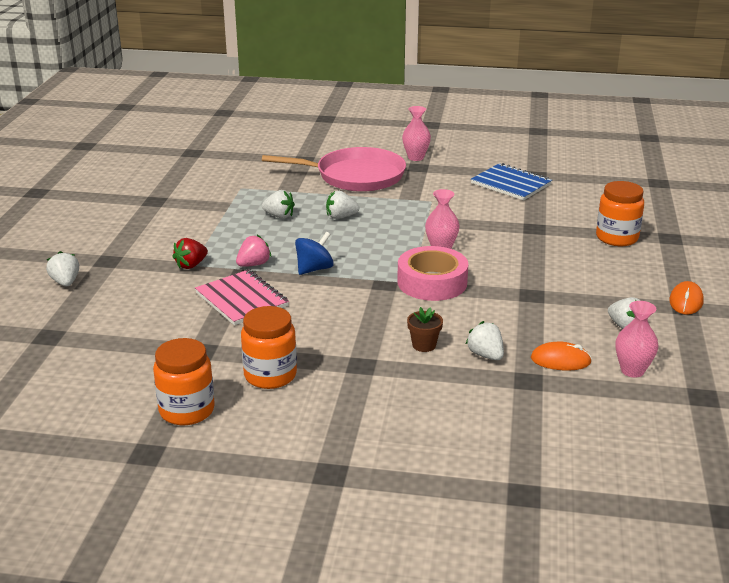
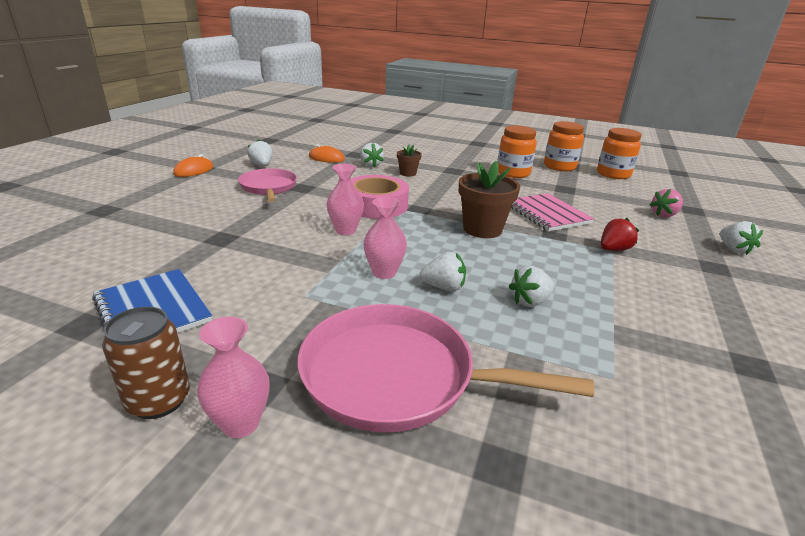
camera: 170 degrees left, 0 degrees up
(253, 264) = (546, 241): pink strawberry -> pink strawberry (664, 215)
(279, 216) = (530, 301): white strawberry -> white strawberry turned 60 degrees counterclockwise
(314, 269) = (482, 229): blue spinning top -> brown flower pot
(457, 159) = (159, 400): none -> brown can
(567, 289) = (268, 187): none -> pink pan
(617, 238) = (154, 217): orange jar -> orange jar (613, 174)
(632, 370) = (290, 150): pink vase -> pink vase (384, 272)

